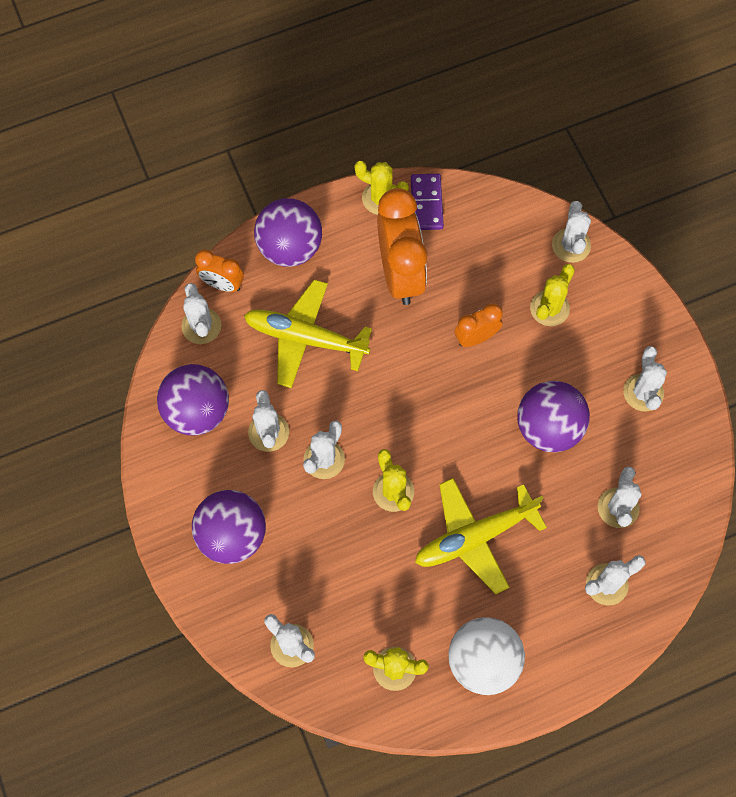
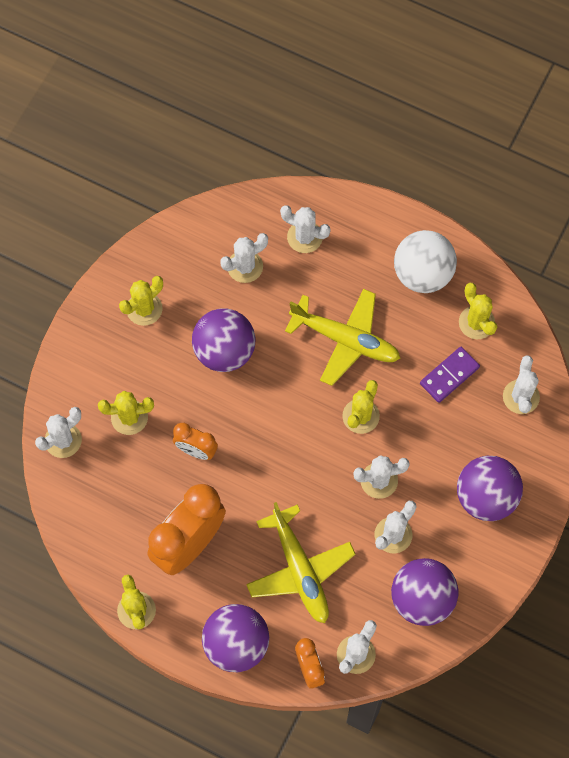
camera: 130 degrees left, 0 degrees up
(426, 203) = (113, 572): purple domino -> purple domino (449, 375)
(643, 392) = (144, 309): white cactus -> yellow cactus

